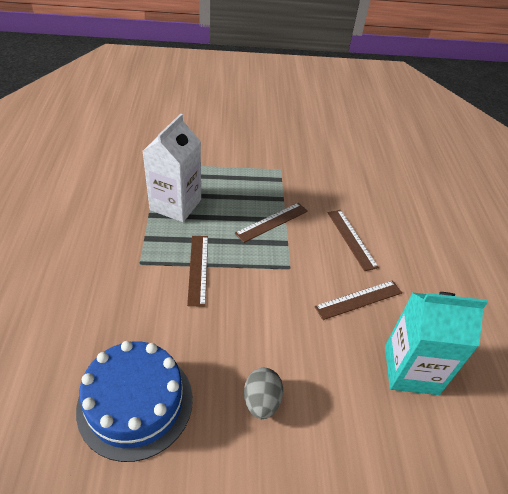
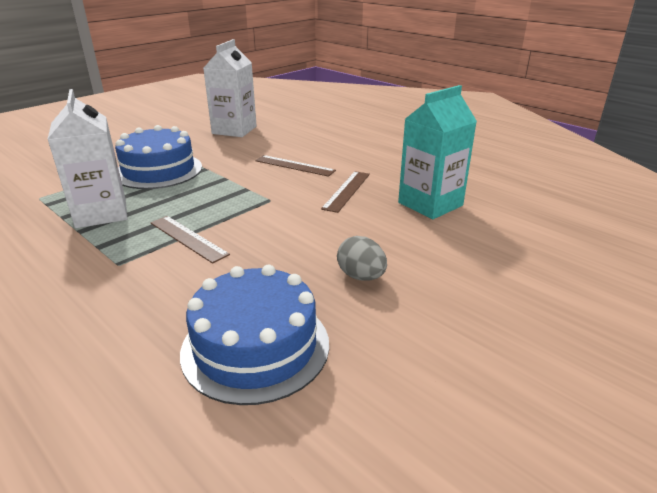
camera: 40 degrees left, 15 degrees down
(250, 180) = (158, 170): none -> blue cake
(272, 222) = (216, 184): brown ruler -> none
(352, 161) = (234, 130): none -> white carton

